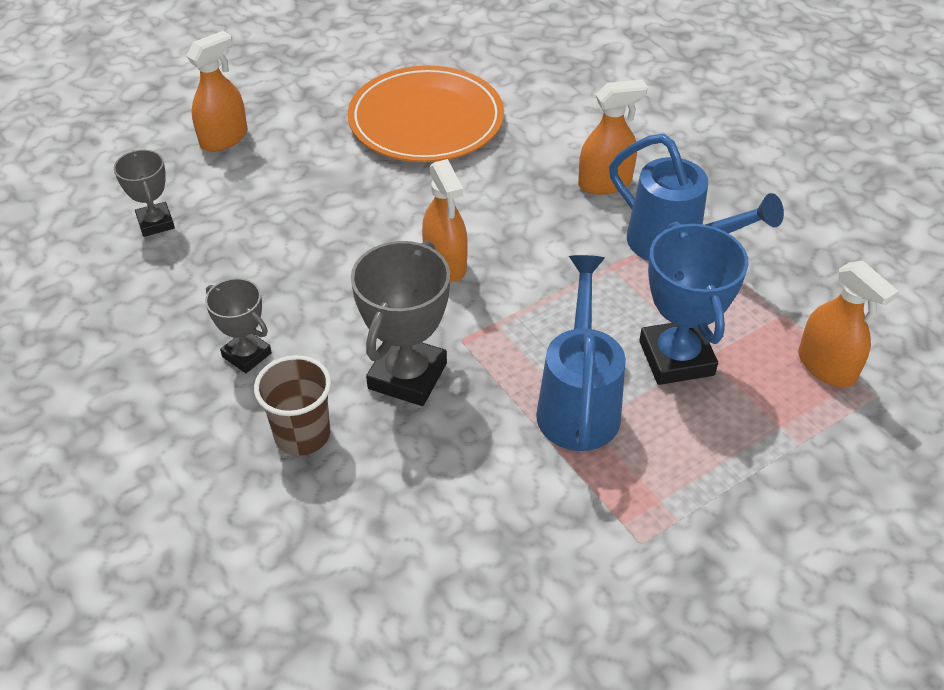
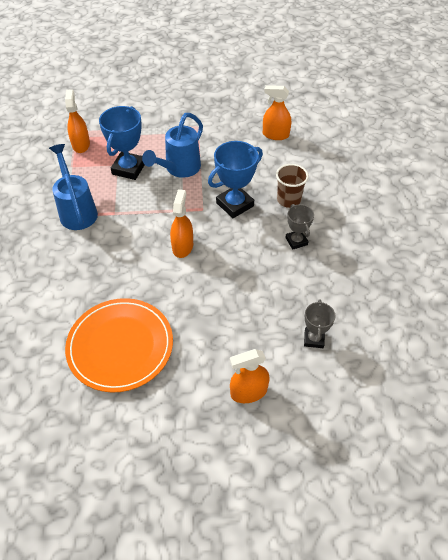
camera: 150 degrees left, 5 degrees up
(407, 376) = (235, 204): grey trophy -> blue trophy
(605, 183) = (71, 256): orange spray bottle -> orange spray bottle (275, 135)

